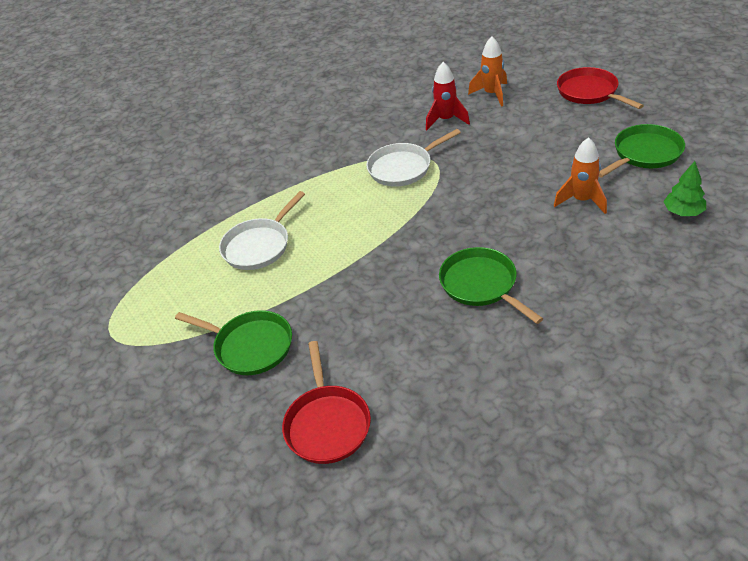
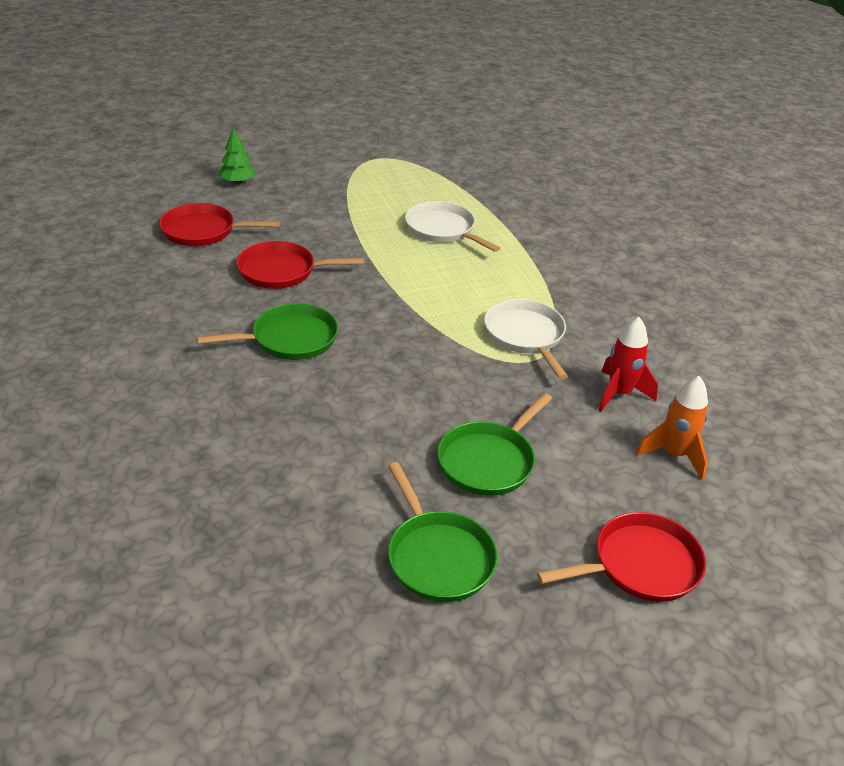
camera: 95 degrees right, 5 degrees down
(250, 346) = (314, 211): green pan -> green pan (489, 461)
(379, 328) = (281, 271): none -> red pan
(582, 200) = (373, 455): orange rocket -> none
(683, 212) = (289, 537): green tree -> green tree (237, 182)

